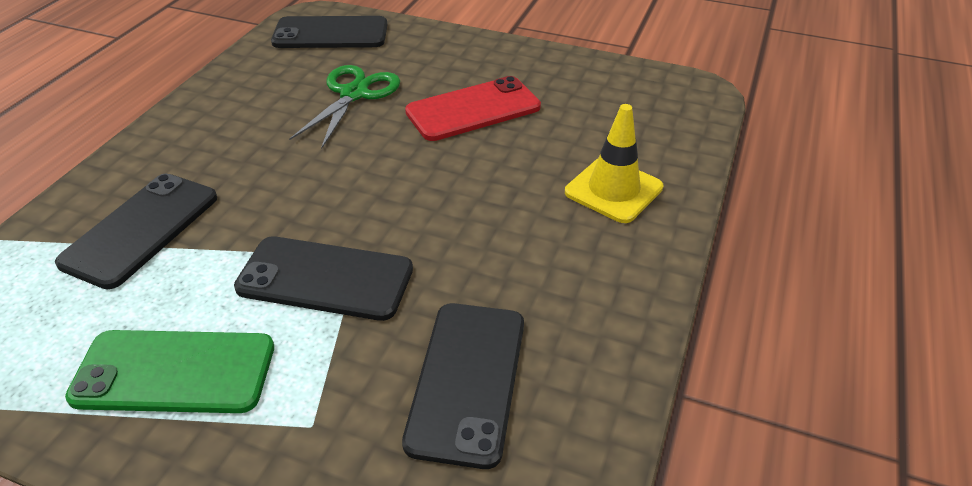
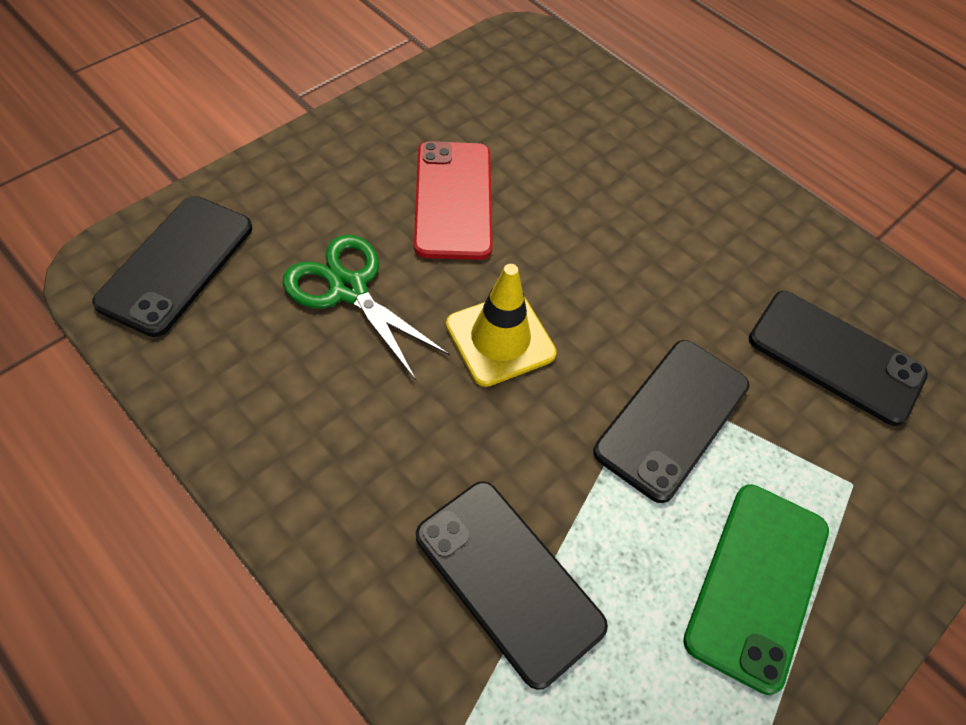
camera: 70 degrees left, 15 degrees up
(613, 190) = (642, 161): yellow traffic cone -> yellow traffic cone (500, 339)

